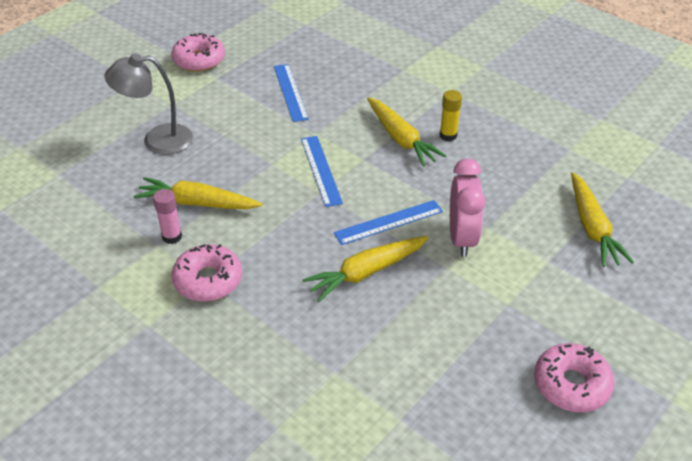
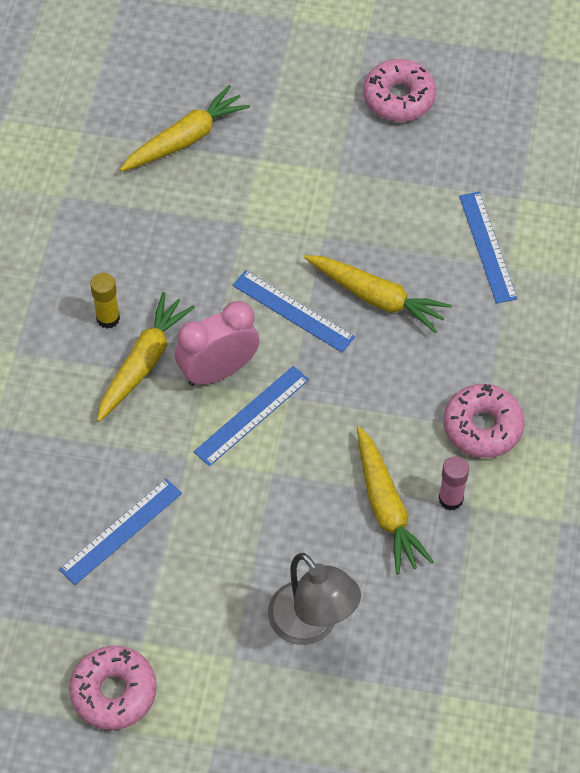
camera: 120 degrees left, 15 degrees up
(364, 367) = (487, 247): none -> blue ruler
(462, 238) = (274, 239): pink clock -> pink clock (218, 371)

